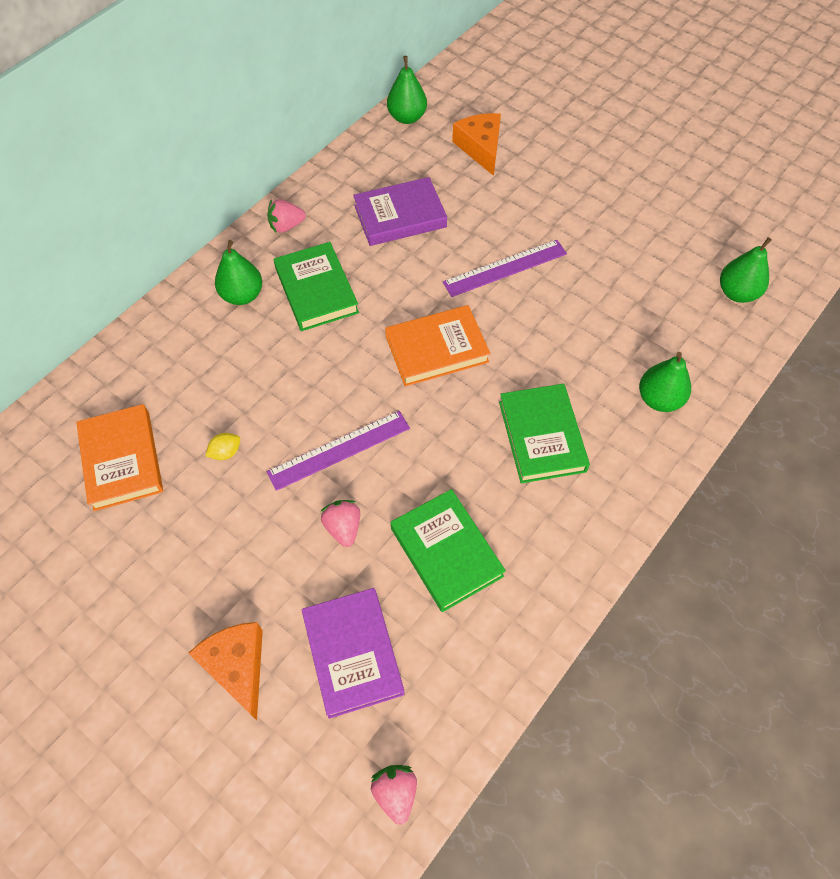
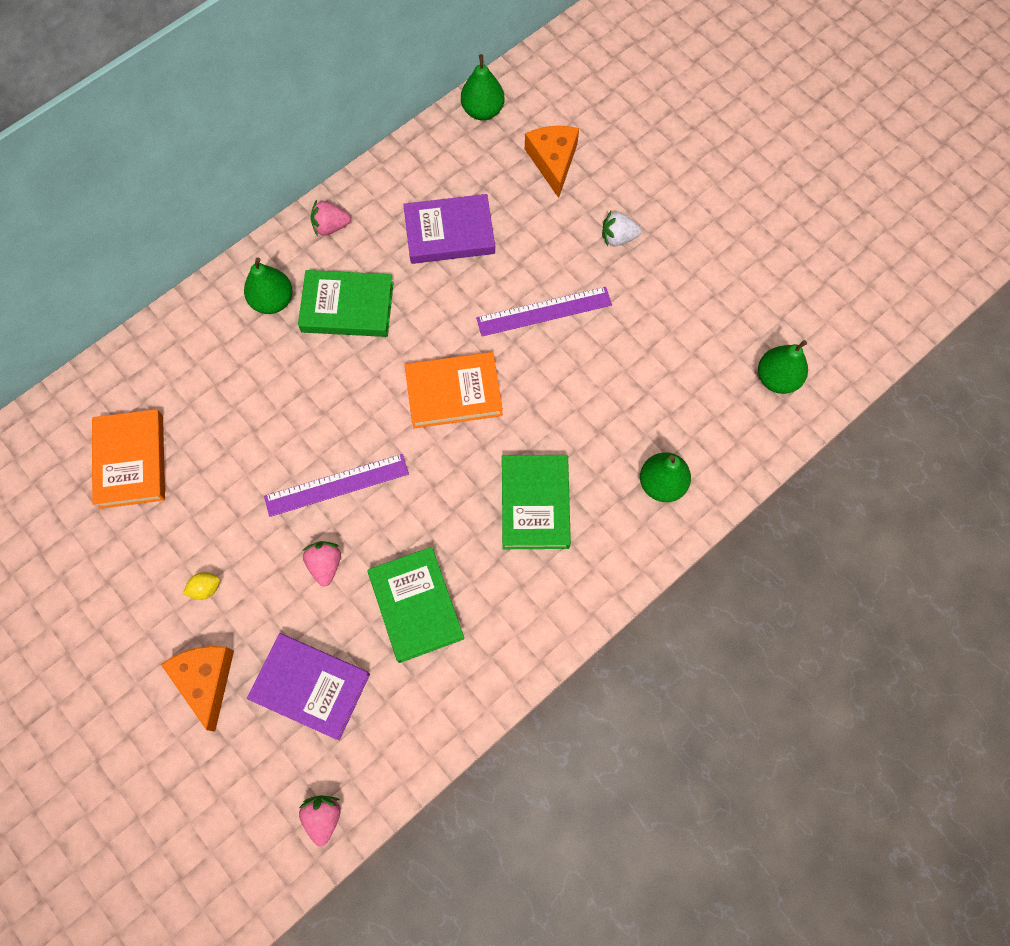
camera: 10 degrees right, 10 degrees up
(226, 452) = (229, 469): yellow lemon -> yellow lemon (206, 588)
(316, 290) = (347, 307): green book -> green book turned 75 degrees counterclockwise
(353, 653) = (310, 687): purple book -> purple book turned 60 degrees counterclockwise
(556, 199) = (618, 237): none -> white strawberry

